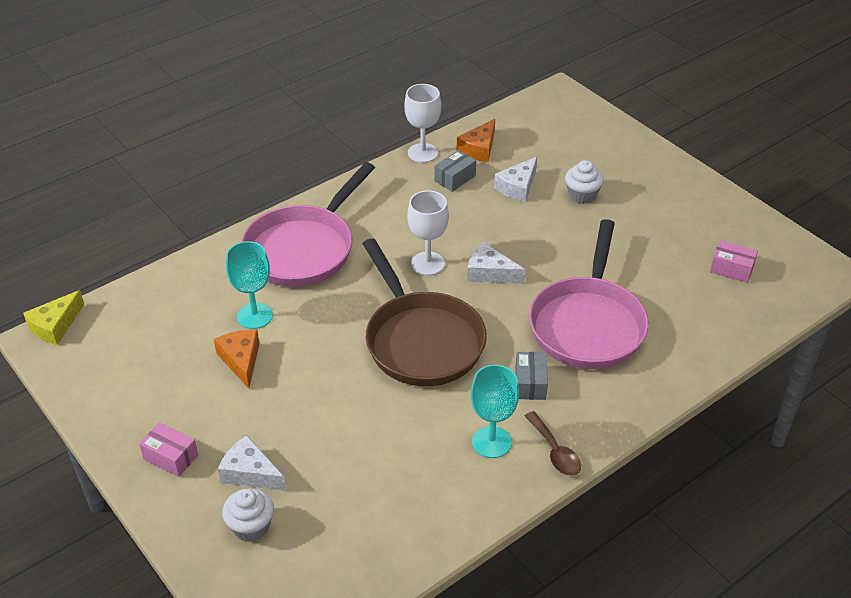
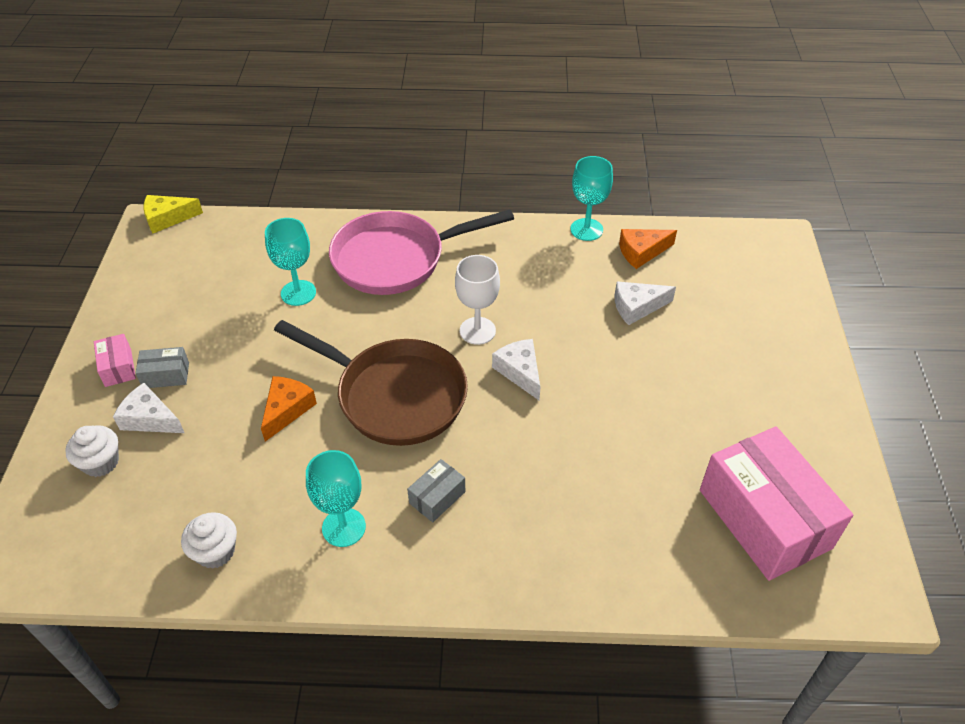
camera: 40 degrees right, 5 degrees up
(241, 360) = (248, 323): orange cheese -> orange cheese (287, 410)
(250, 473) = (150, 418): white cheese -> white cheese turned 45 degrees counterclockwise
(421, 340) = (394, 395): brown pan -> brown pan turned 75 degrees counterclockwise
(422, 153) = (586, 229): white goblet -> turquoise goblet
(455, 178) = (588, 267): grey box -> grey box (166, 375)
(554, 451) = (384, 577): brown spoon -> none
(582, 195) = (691, 350): white cupcake -> white cupcake (215, 551)
(588, 324) = (553, 477): pink pan -> none
(731, 269) = (764, 519): pink box -> pink box, size x2.34

